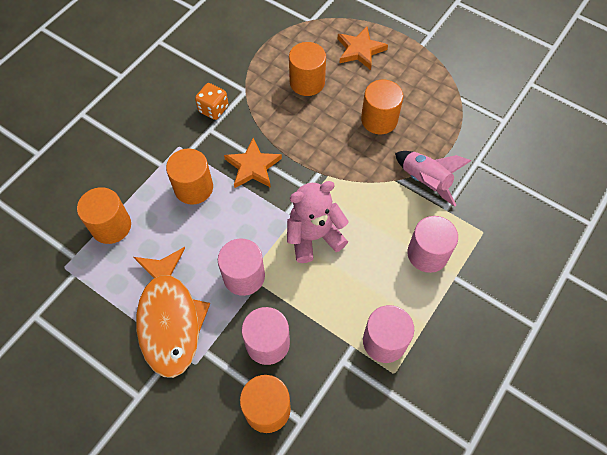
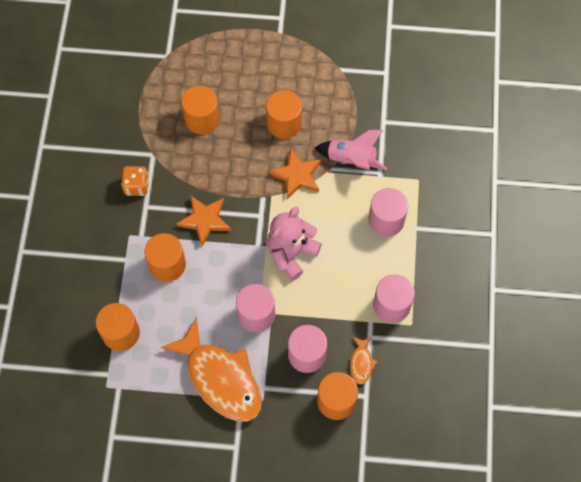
camera: 30 degrees left, 5 degrees up
(317, 384) = (361, 363): none -> orange fish
(360, 50) = (229, 64): orange star -> orange star (297, 175)

